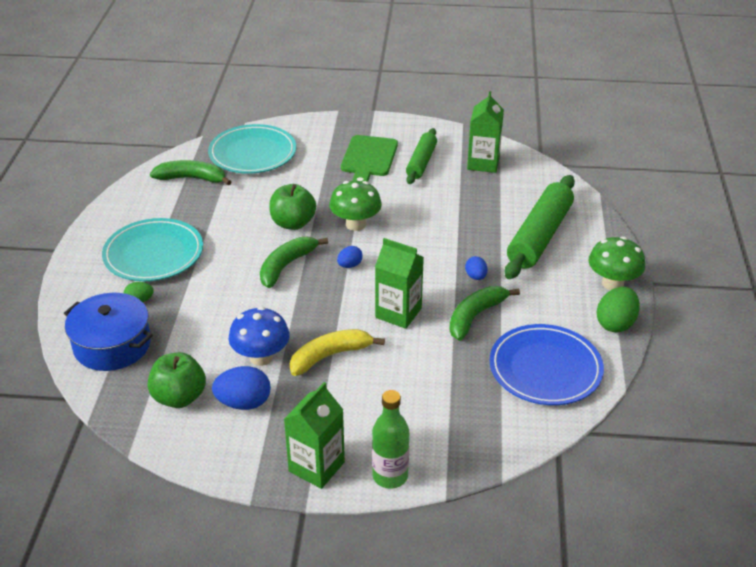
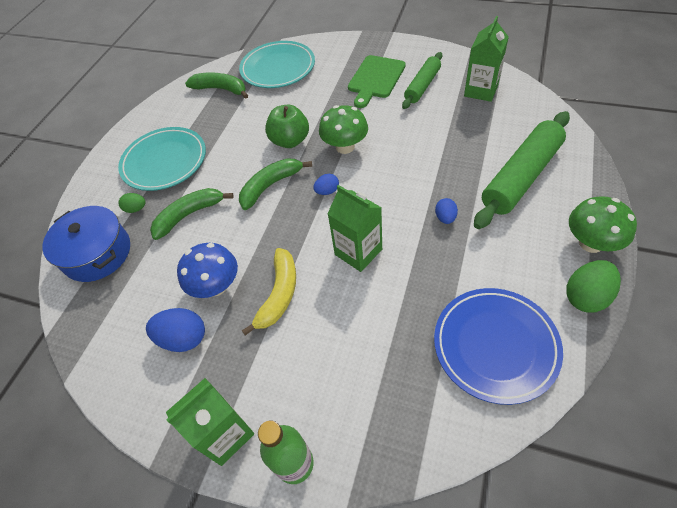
camera: 20 degrees right, 15 degrees up
(179, 397) = (130, 322): green apple -> none
(330, 356) = (279, 294): yellow banana -> yellow banana turned 120 degrees clockwise
(475, 316) = (434, 266): green banana -> green banana (189, 215)

